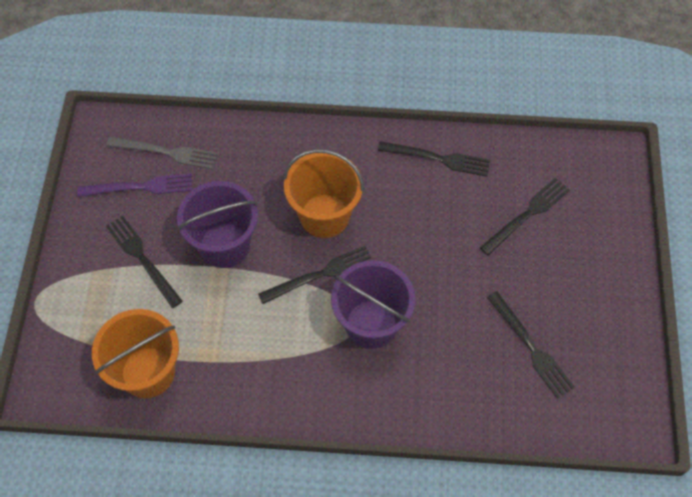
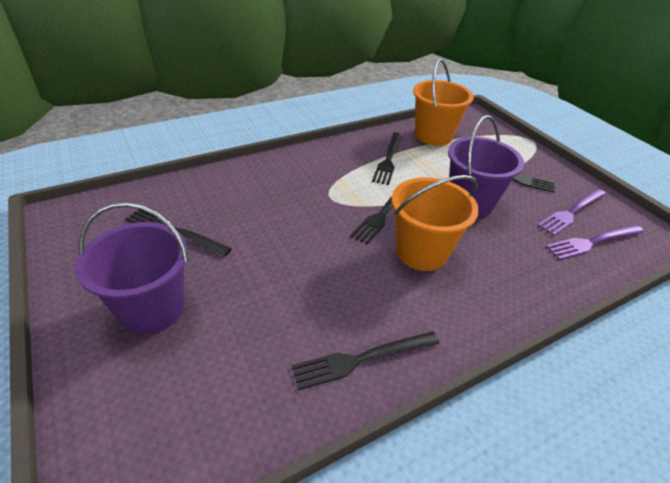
camera: 145 degrees right, 20 degrees down
(166, 152) = (592, 242): grey fork -> purple fork
(371, 324) = (319, 200): purple bucket -> purple bucket (152, 308)
(527, 214) = (220, 343): black fork -> black fork (388, 159)

